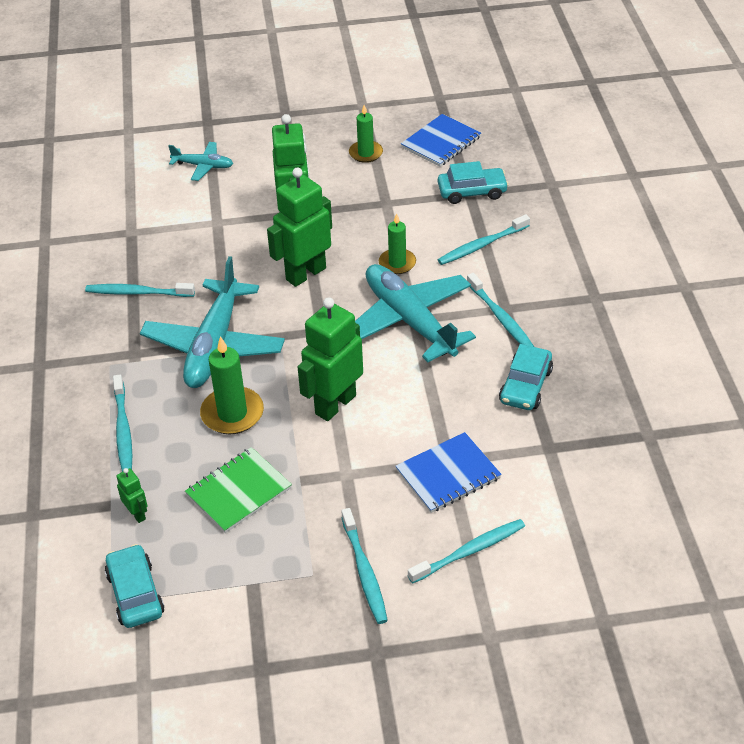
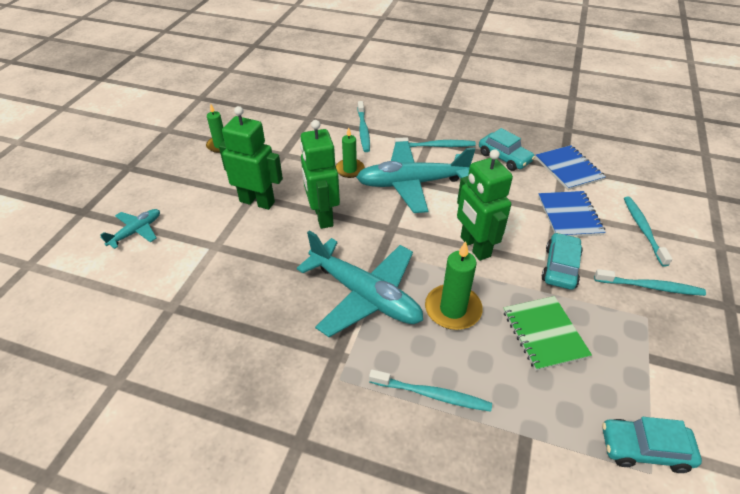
camera: 65 degrees left, 0 degrees up
(137, 292) = (258, 327): turquoise toothbrush -> none
(137, 514) = (545, 416): green robot -> none
(441, 142) = (246, 112): blue notebook -> blue notebook (568, 169)
(472, 192) = (308, 117): turquoise car -> turquoise car (560, 267)

